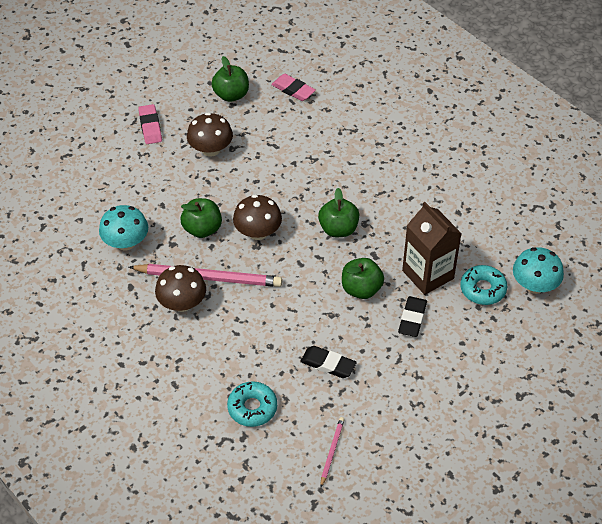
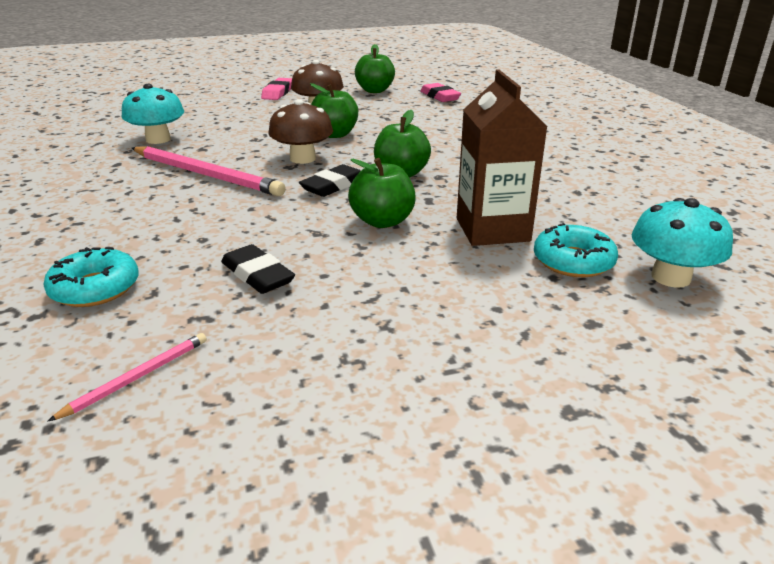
camera: 25 degrees right, 20 degrees down
(182, 303) = (150, 184): brown mushroom -> none
(202, 229) = (246, 146): green apple -> green apple (335, 134)
(412, 319) = (432, 263): black eraser -> black eraser (333, 186)

